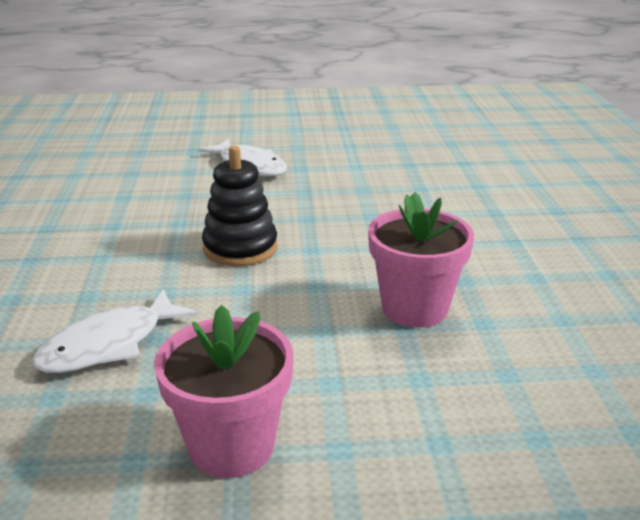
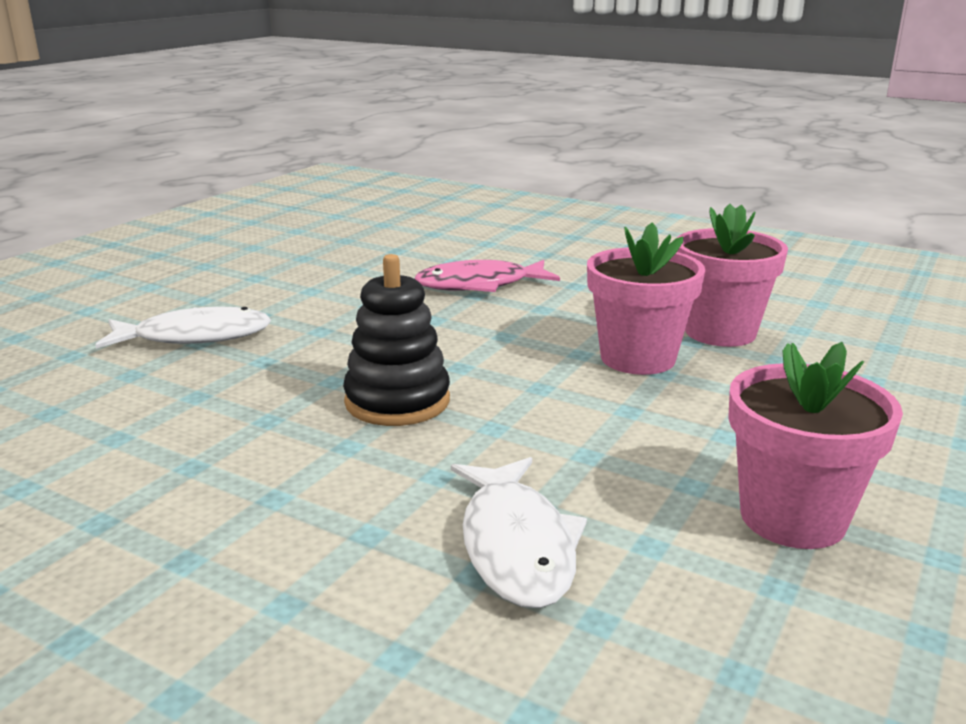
camera: 55 degrees left, 5 degrees down
(451, 209) = (479, 285): none -> pink fish
(521, 330) = (720, 332): none -> pink flower pot

